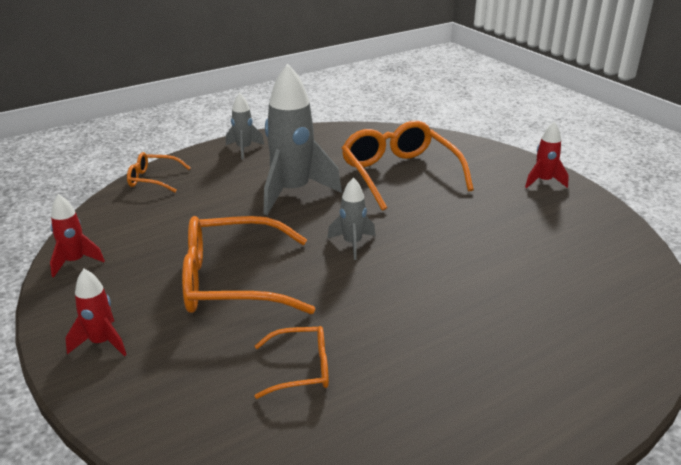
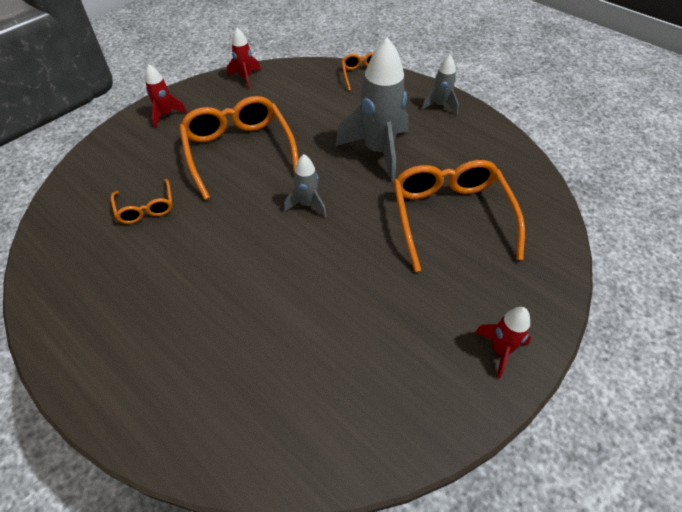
camera: 75 degrees right, 20 degrees up
(399, 173) = (450, 215): orange glasses -> orange glasses turned 60 degrees counterclockwise

